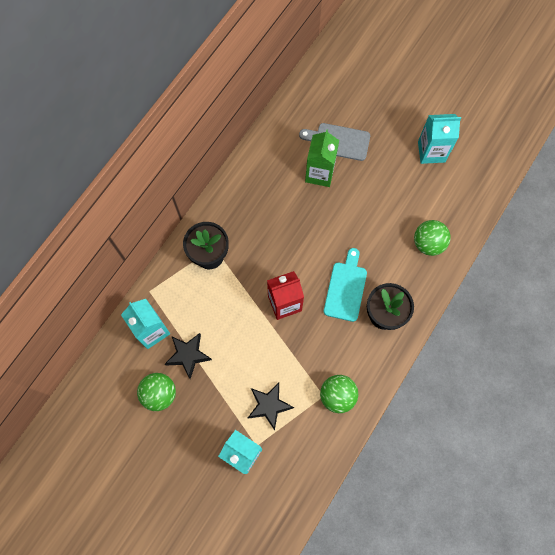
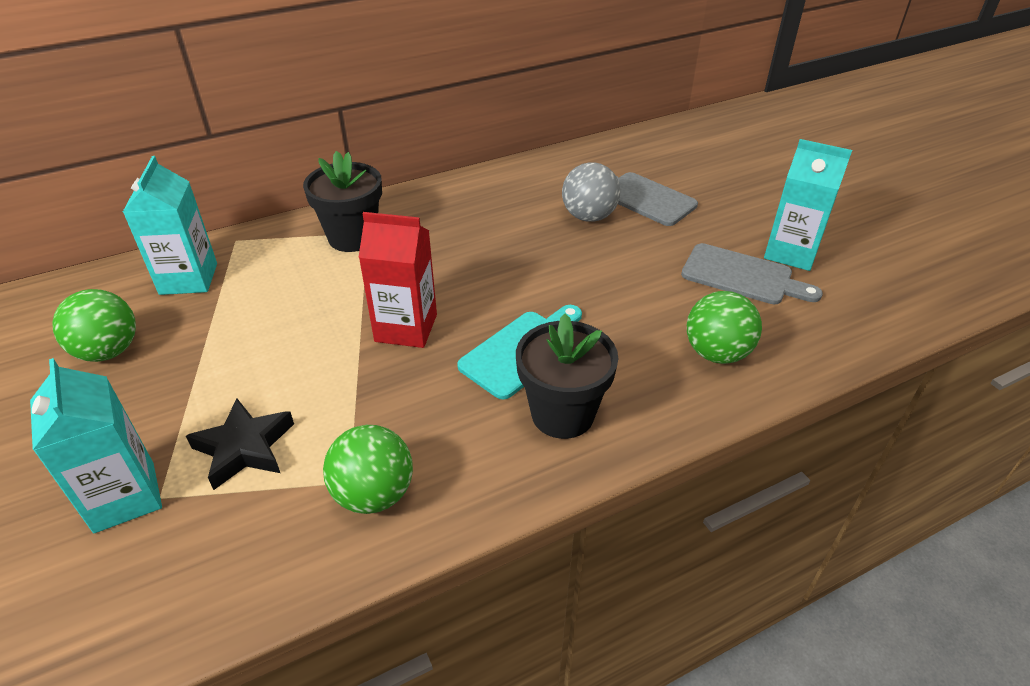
camera: 30 degrees right, 30 degrees down
(188, 355) = (202, 325): black star -> none
(319, 173) = (589, 216): green carton -> grey ball
(416, 182) = (742, 276): none -> grey cutting board

